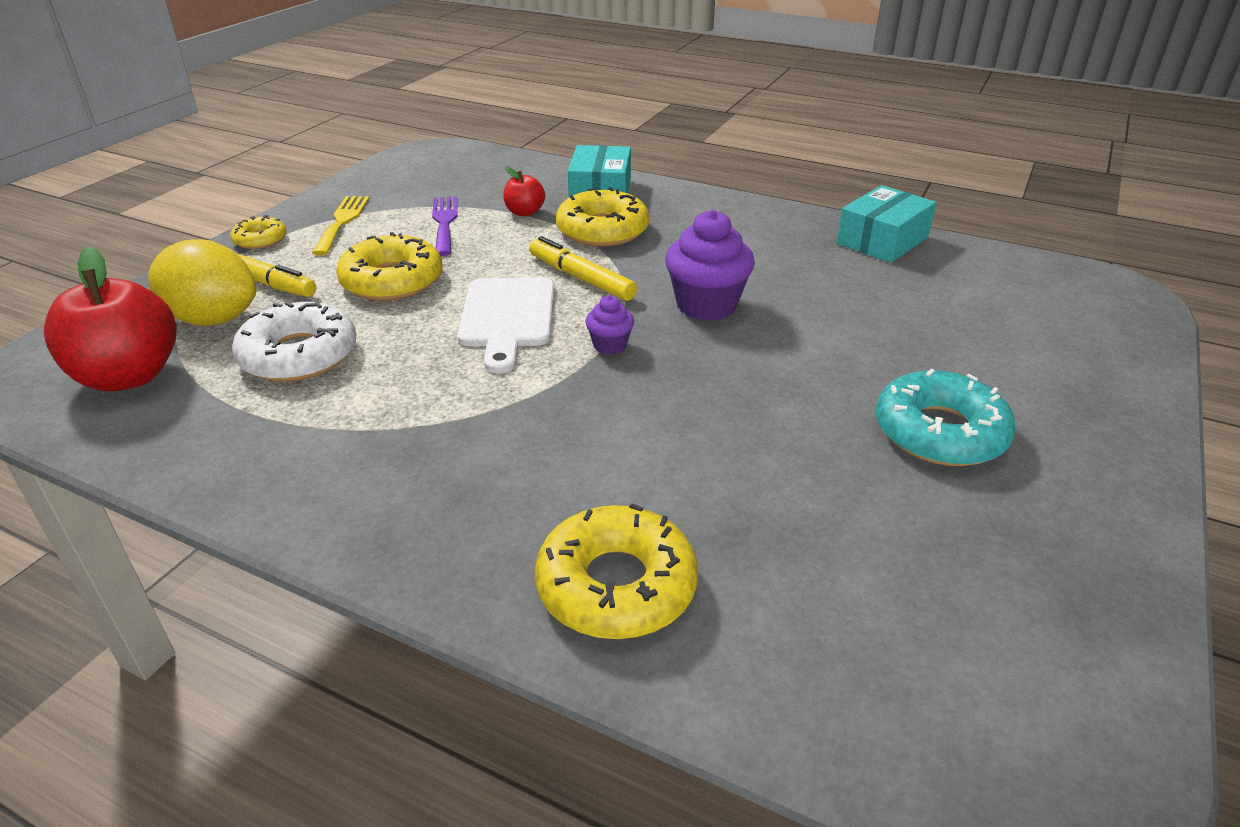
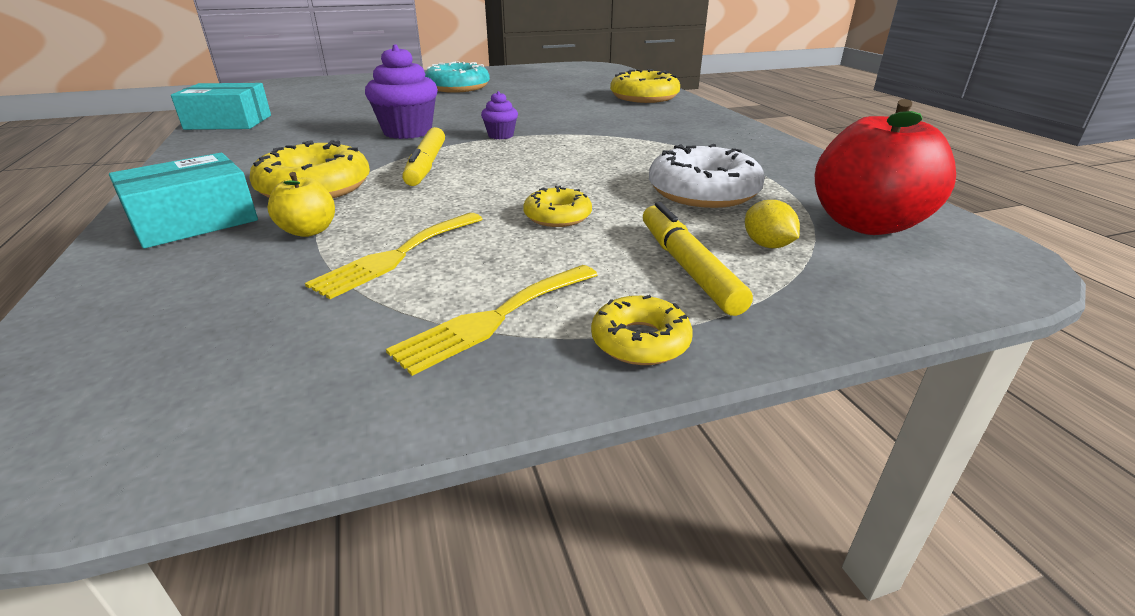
camera: 135 degrees left, 5 degrees down
(213, 319) = (767, 245): yellow lemon -> yellow lemon, size x0.45
(392, 280) = (557, 216): yellow donut -> yellow donut, size x0.56
(444, 222) = (397, 256): purple fork -> yellow fork
(507, 317) = (524, 163): white cutting board -> none
(525, 212) = (309, 231): red apple -> yellow apple

